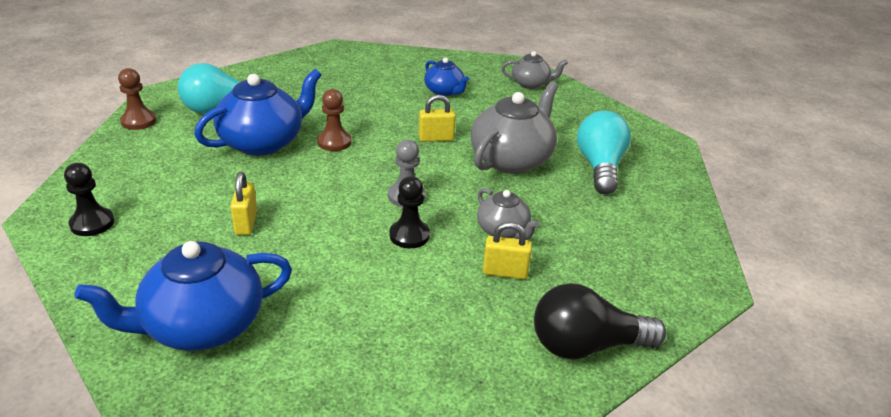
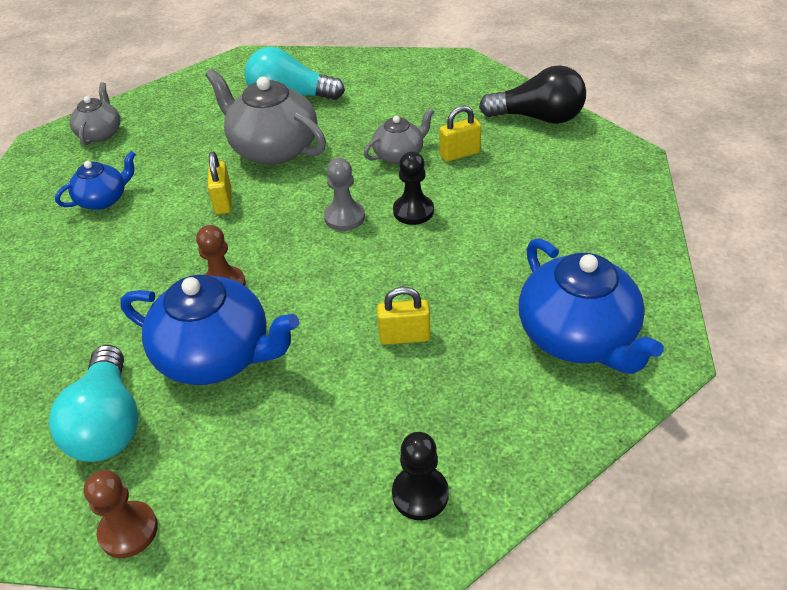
camera: 85 degrees left, 10 degrees up
(263, 142) = (216, 355): blue teapot -> blue teapot turned 150 degrees clockwise
(505, 272) = (459, 154): yellow padlock -> yellow padlock turned 60 degrees clockwise
(586, 346) = (538, 118): black light bulb -> black light bulb turned 75 degrees counterclockwise

